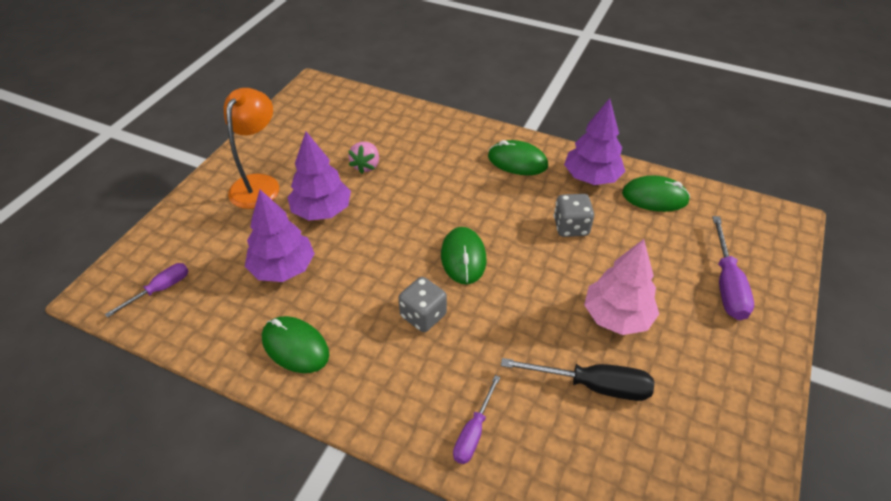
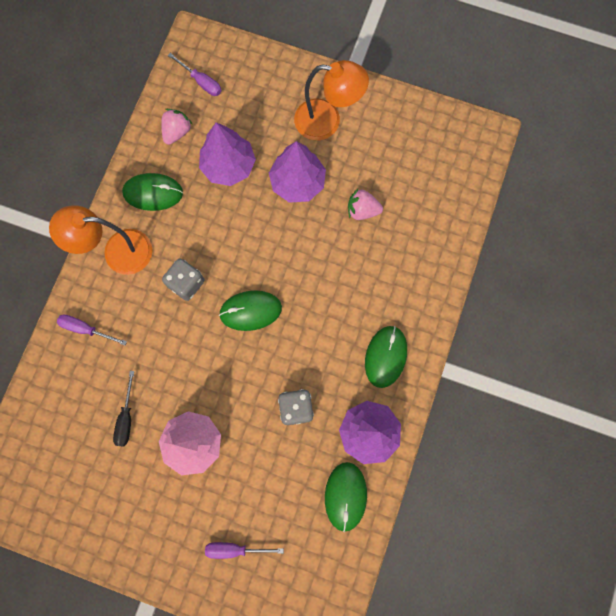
camera: 85 degrees right, 30 degrees up
(219, 317) = (177, 132): none -> pink strawberry
(295, 346) = (153, 193): green mouse -> green mouse turned 60 degrees clockwise
(369, 390) = (117, 252): none -> orange lamp
(593, 385) = (126, 418): black screwdriver -> black screwdriver, size x0.65
(726, 284) = (235, 549): purple screwdriver -> purple screwdriver, size x0.65

